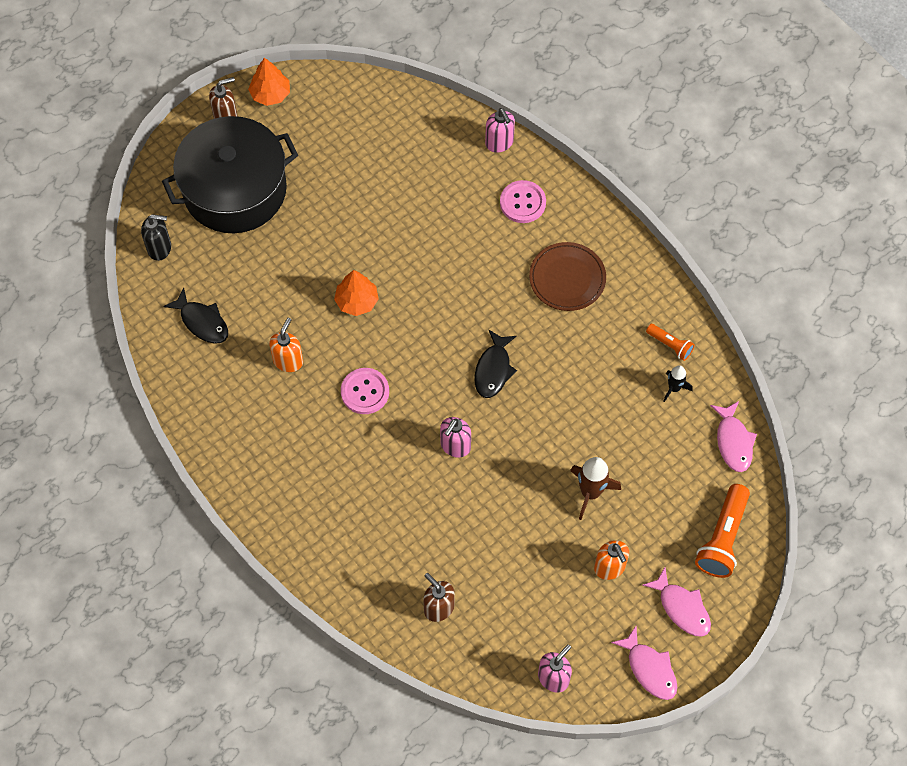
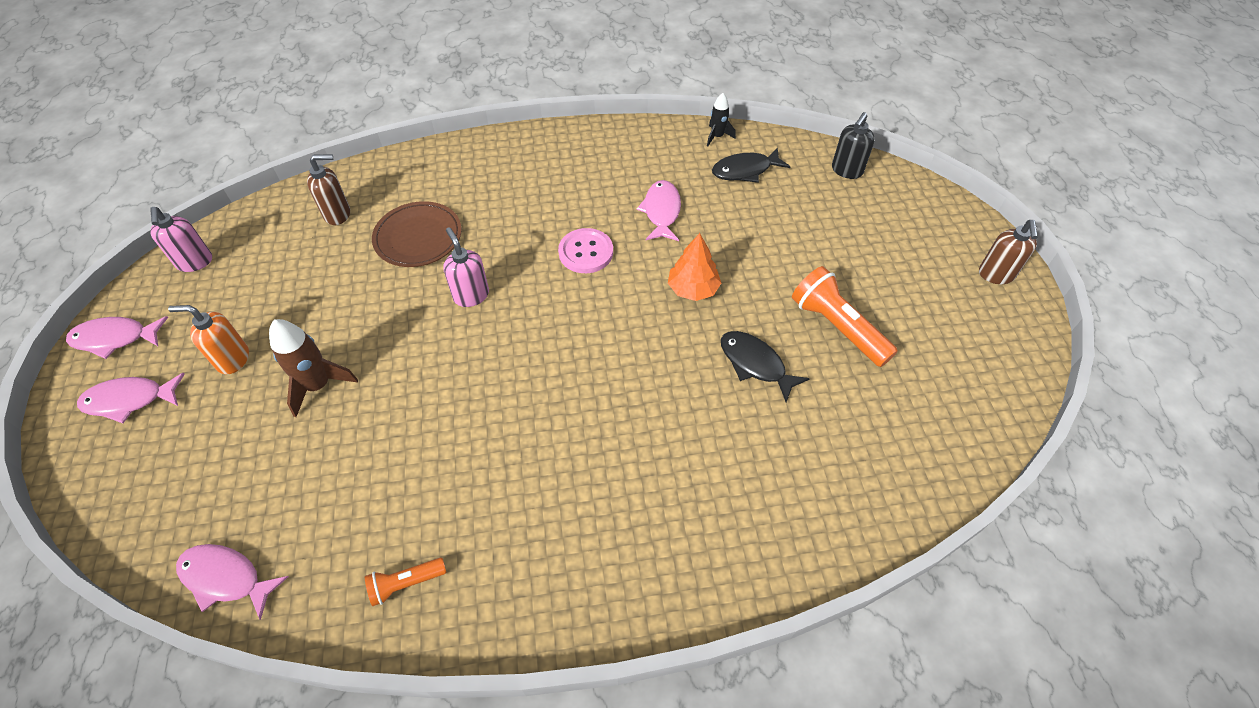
camera: 120 degrees right, 10 degrees down
(235, 190) = (891, 247): black pot -> none
(270, 94) = (1019, 326): orange tree -> none
(288, 361) = (661, 211): orange soap dispenser -> pink fish
(493, 369) = (526, 369): black fish -> black fish (755, 364)
(499, 143) = (840, 542): pink soap dispenser -> none
(522, 203) = (728, 520): pink button -> none
(567, 278) = (585, 511): brown plate -> brown plate (418, 237)
(674, 388) = (349, 550): black rocket -> black rocket (717, 136)
(722, 538) = (144, 487): orange flashlight -> orange flashlight (837, 327)

